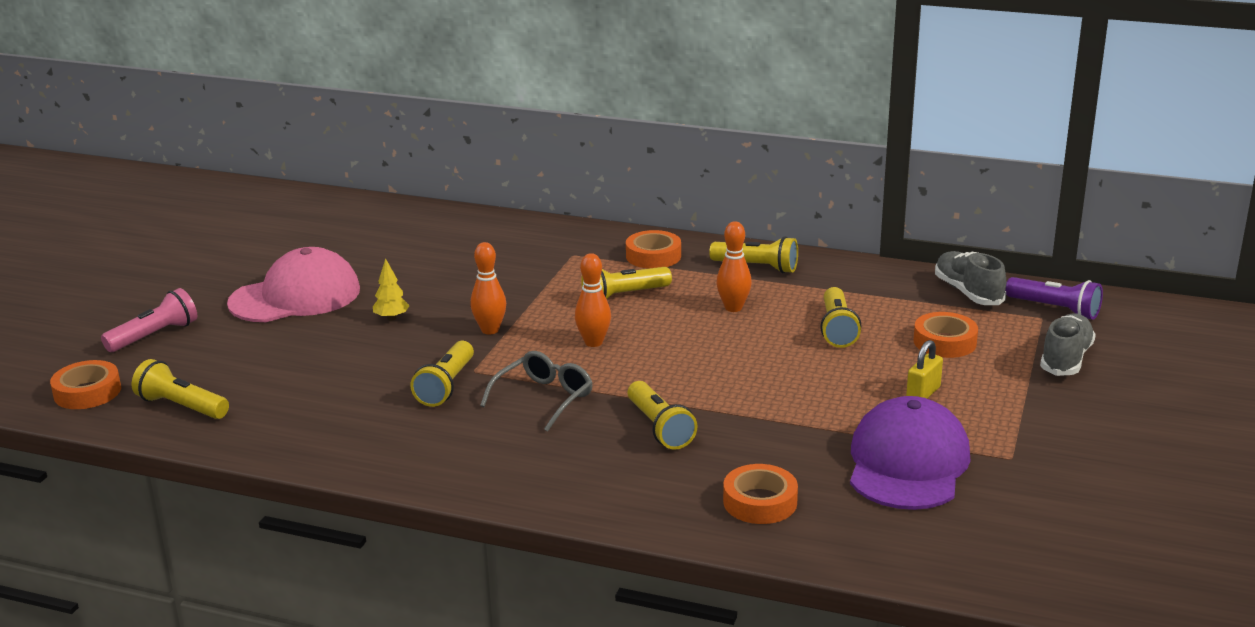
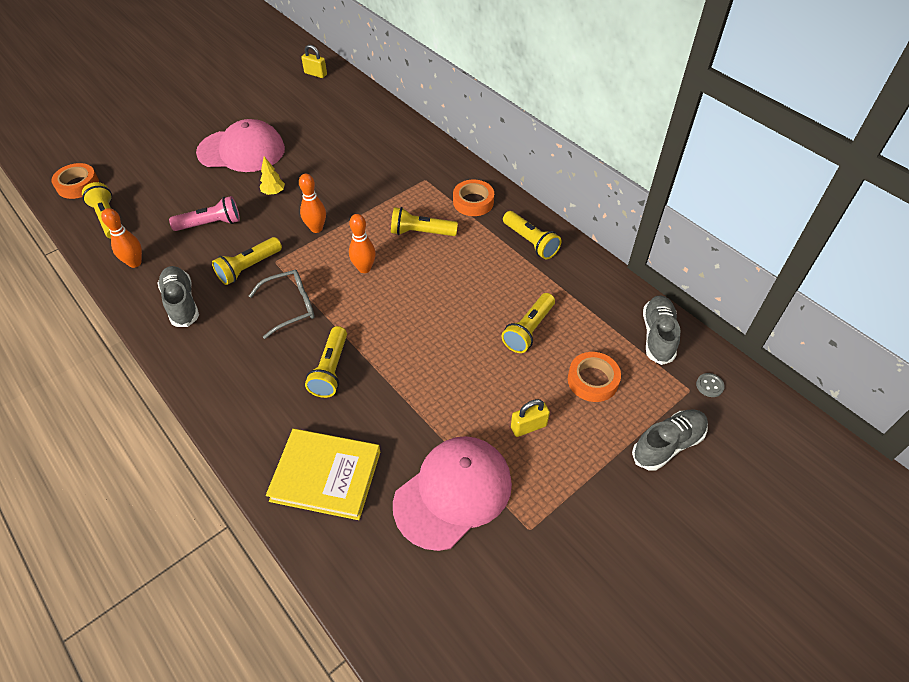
camera: 30 degrees right, 25 degrees up
(155, 335) = (147, 153): pink flashlight -> pink flashlight (211, 224)
(306, 206) = (315, 74): none -> yellow padlock
(397, 441) = (181, 303): none -> grey shoe
(733, 308) = (479, 276): orange bowling pin -> orange bowling pin (135, 263)
(760, 502) = (326, 476): orange tape -> yellow book
(907, 463) = (453, 493): purple cap -> pink cap
(1055, 309) = (709, 386): purple flashlight -> grey button

